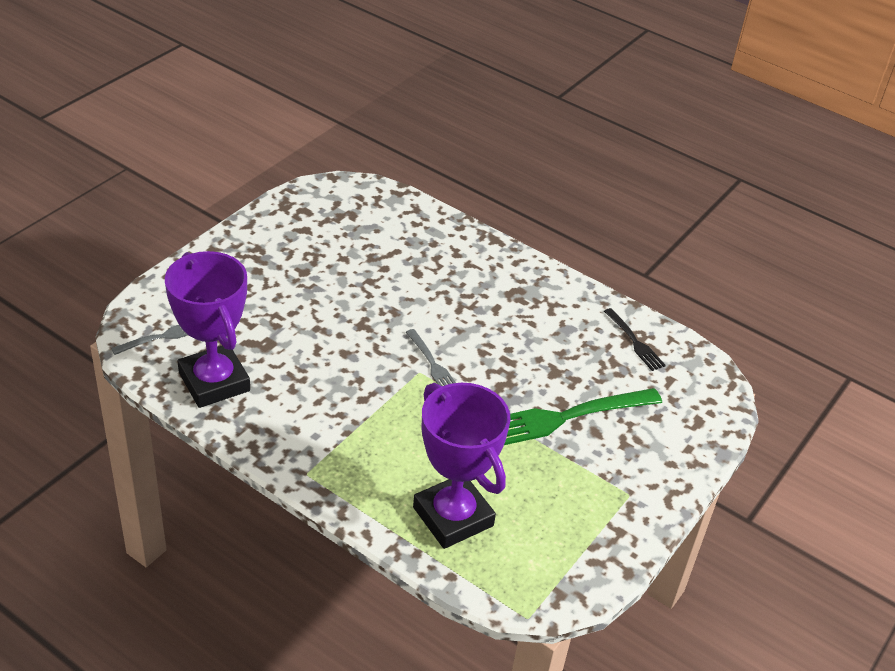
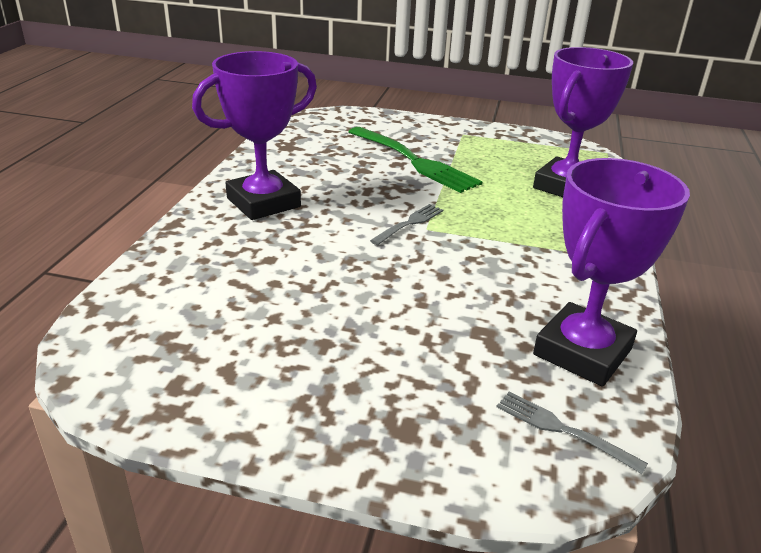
camera: 110 degrees left, 10 degrees down
(510, 291) = (263, 202): none -> purple trophy
(634, 342) = (294, 144): black fork -> none

